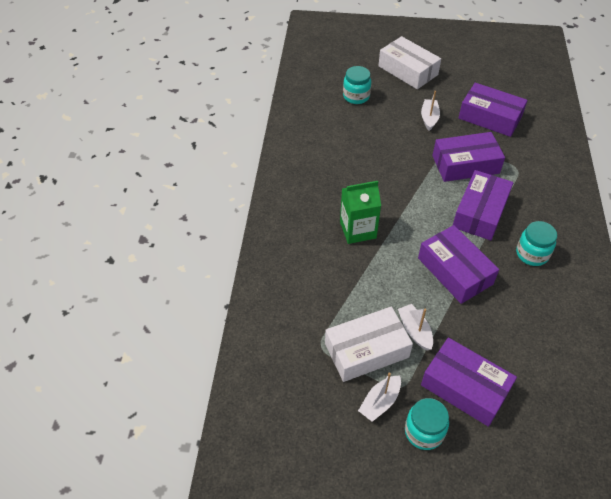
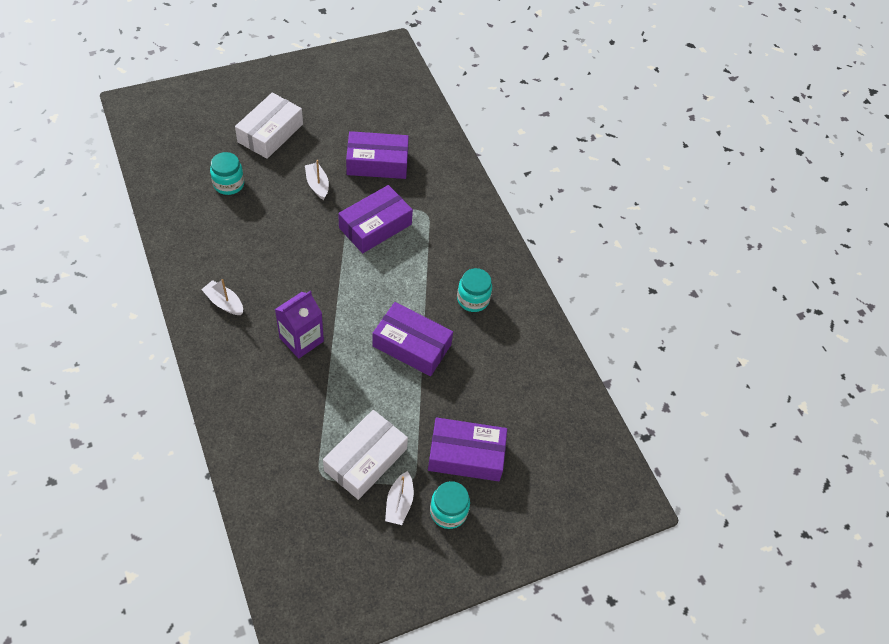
camera: 35 degrees left, 5 degrees up
(358, 230) = (301, 339): green carton -> purple carton
(408, 70) = (270, 133): white box -> white box turned 75 degrees counterclockwise
(415, 331) = (401, 421): white boat -> white boat (224, 302)
(480, 212) = (410, 274): purple box -> none

